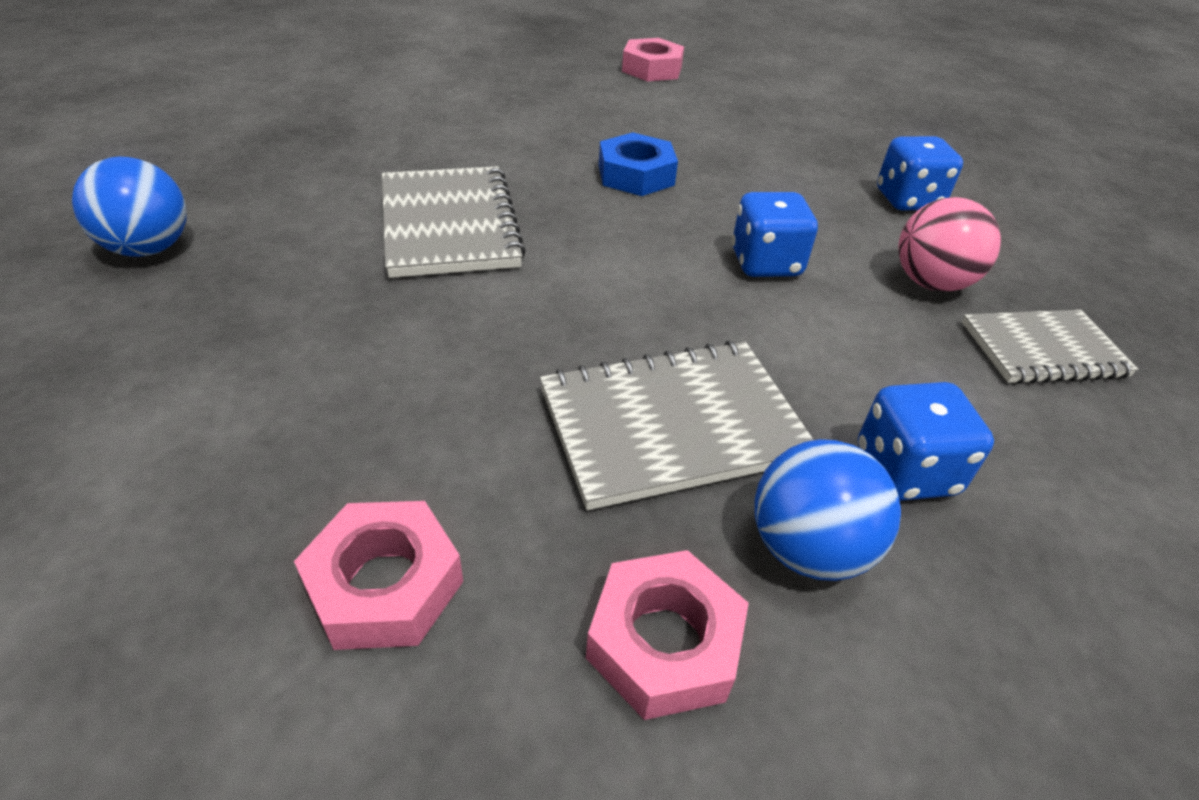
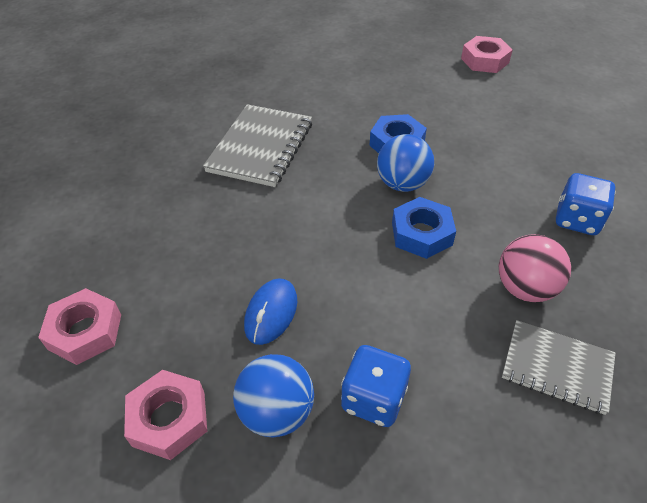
camera: 35 degrees right, 5 degrees up
(149, 248) = (117, 119): blue ball -> blue ball (402, 184)
(672, 425) = (271, 313): grey notebook -> blue mouse
(765, 263) = (421, 233): blue dice -> blue nut

